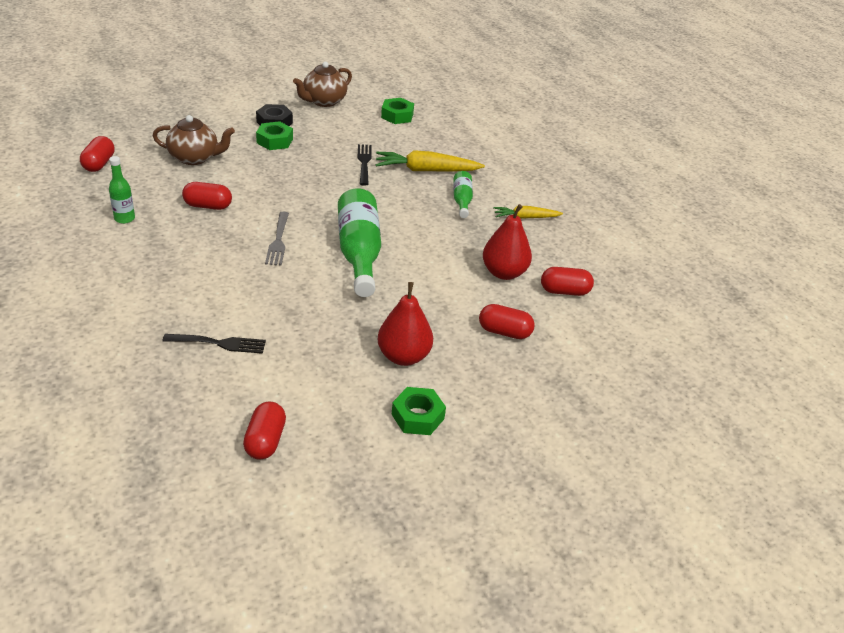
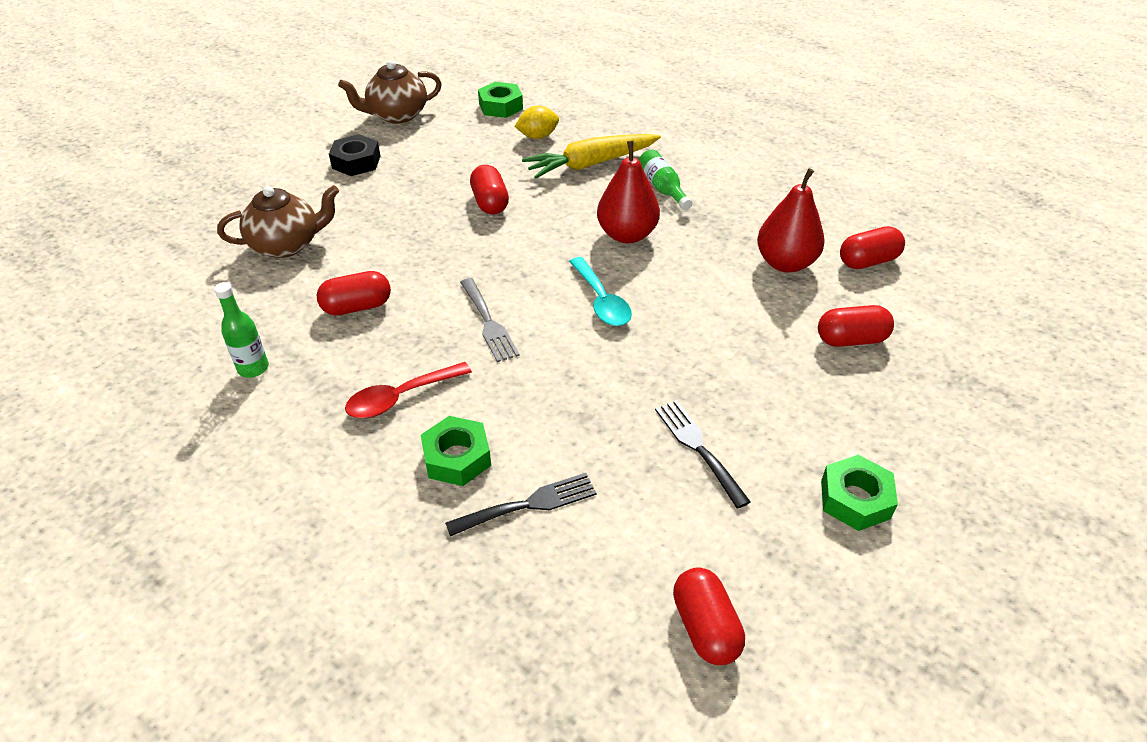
camera: 20 degrees left, 5 degrees up
(99, 164) = (155, 299): red capsule -> red capsule (490, 202)
(193, 263) = (400, 397): none -> red spoon
(274, 141) = (376, 186): green nut -> green nut (457, 457)
(323, 101) = (397, 115): brown teapot -> brown teapot turned 45 degrees clockwise
(359, 253) = (601, 301): green bottle -> turquoise spoon
(364, 162) = (510, 179): black fork -> black fork (698, 448)
(403, 356) = (769, 422): red pear -> red pear (627, 235)
(405, 142) = (537, 136): none -> yellow lemon
(525, 217) = (749, 185): yellow carrot -> none

